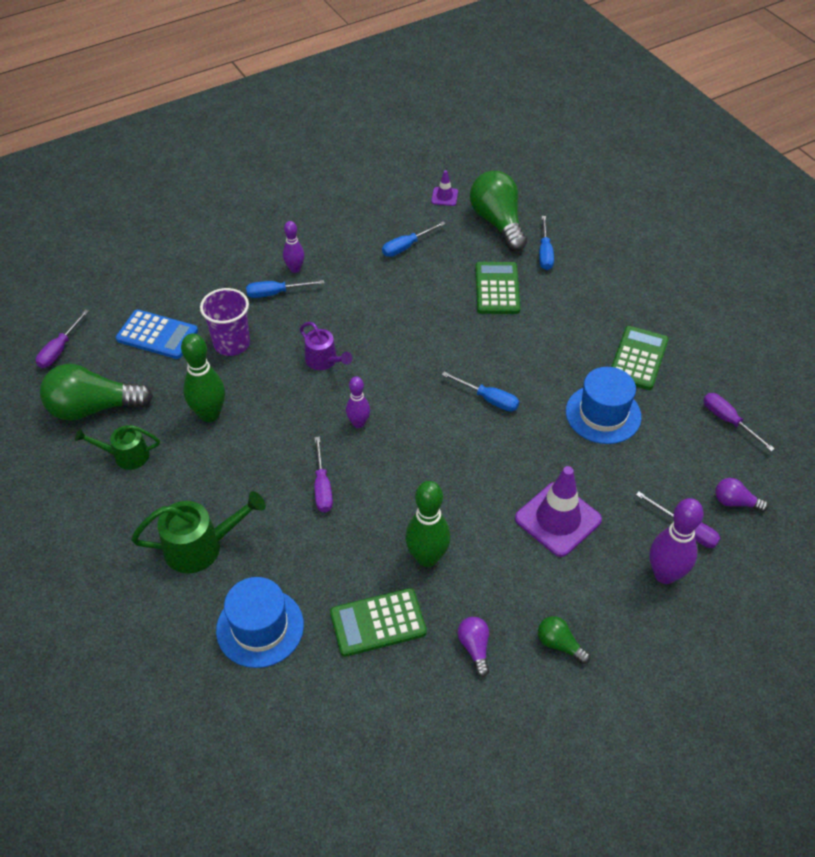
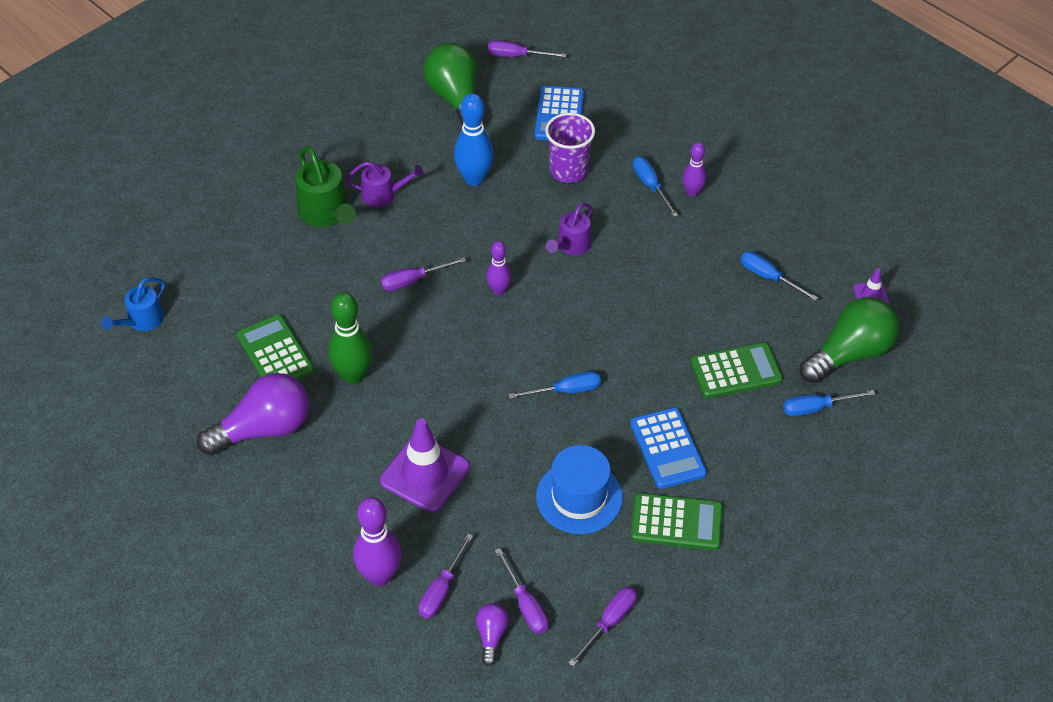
camera: 75 degrees right, 0 degrees up
(126, 455) = (409, 136): green watering can -> none
(197, 491) = (383, 195): none -> purple watering can
(209, 414) = (474, 179): green bowling pin -> blue bowling pin
(260, 627) = (254, 273): blue hat -> none
(289, 754) = (141, 321): none -> blue watering can
(474, 648) = (263, 429): purple light bulb -> purple light bulb, size x2.09
(488, 399) = (566, 391): blue screwdriver -> blue screwdriver turned 120 degrees counterclockwise
(559, 644) = (280, 495): green light bulb -> none
(565, 347) = (667, 449): none -> blue calculator
(706, 472) = (525, 605): none -> purple screwdriver

